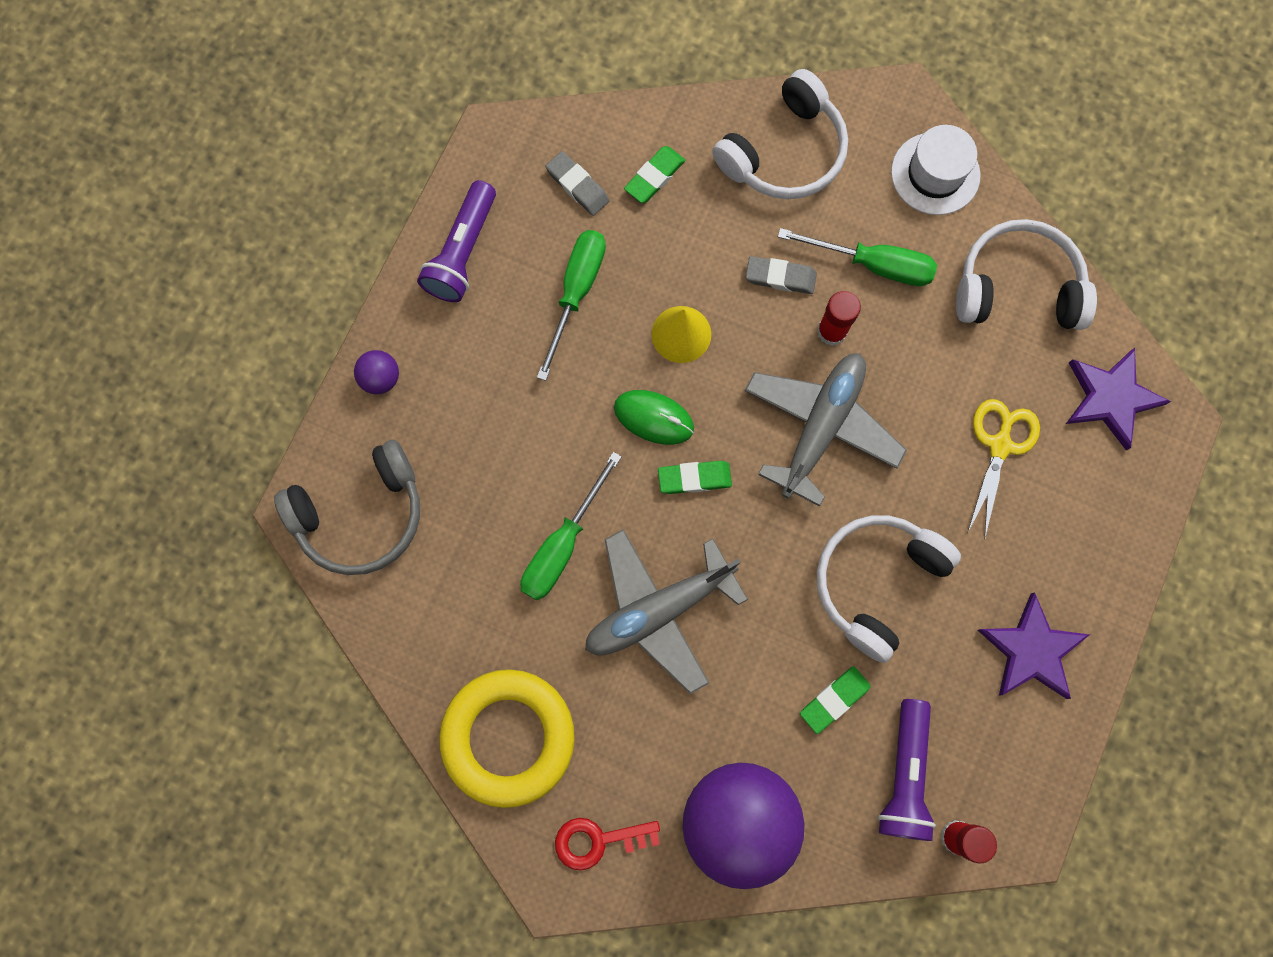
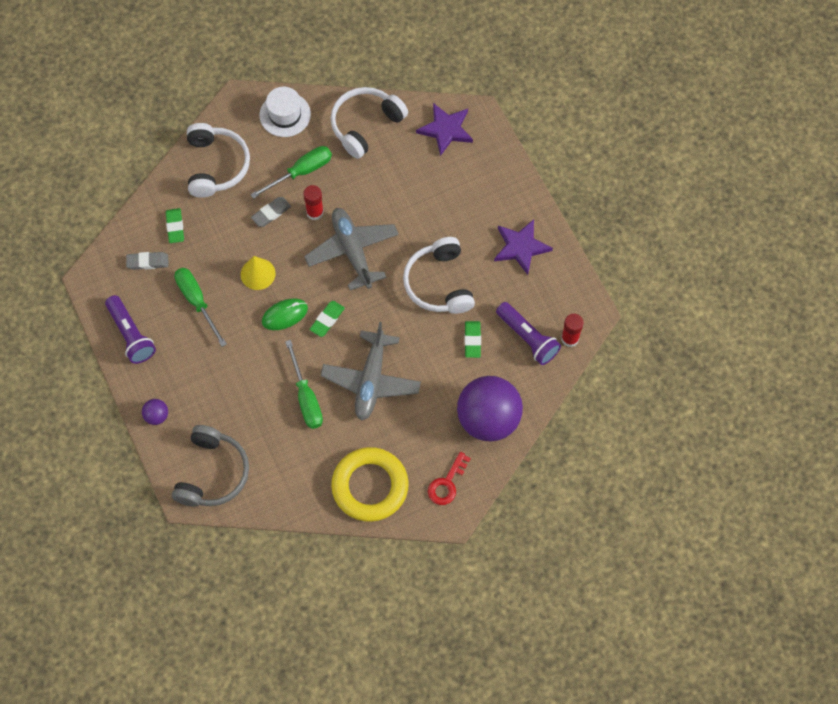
camera: 50 degrees left, 10 degrees down
(1000, 445) = (426, 188): yellow scissors -> none

